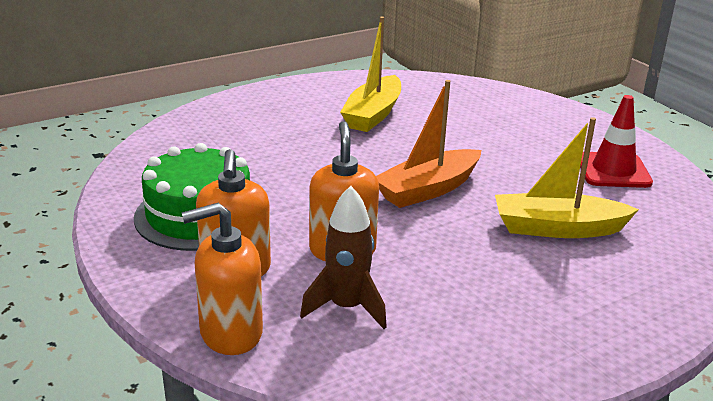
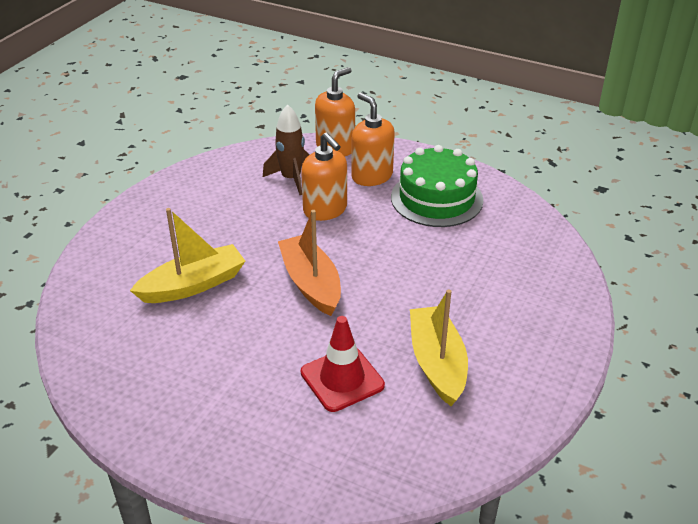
camera: 150 degrees right, 10 degrees up
(427, 190) = (311, 283): orange boat -> orange boat turned 45 degrees counterclockwise
(613, 171) = (164, 379): red traffic cone -> red traffic cone (342, 379)

